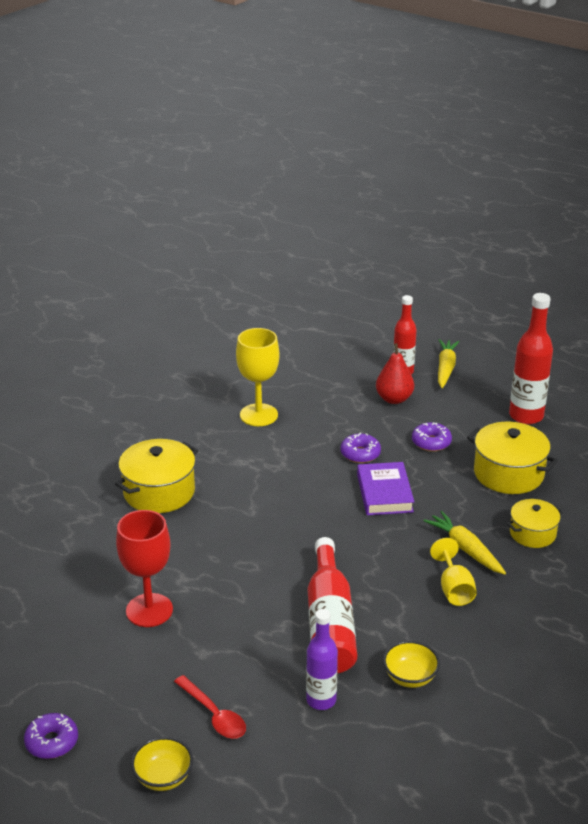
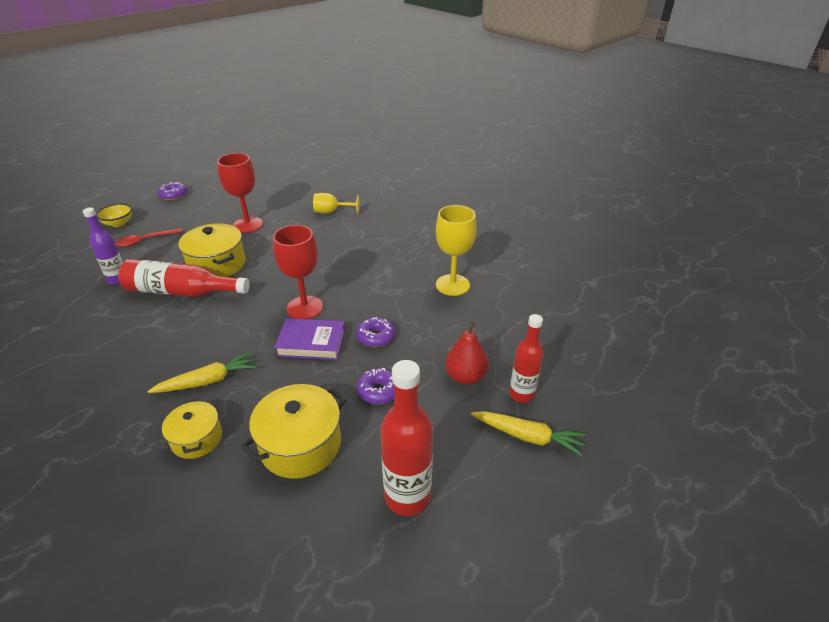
camera: 100 degrees right, 5 degrees up
(159, 492) = (364, 233): yellow pot -> yellow pot (217, 264)
(329, 510) = (305, 308): none -> red goblet
(410, 677) = (99, 321): yellow bowl -> none
(454, 589) = (165, 362): yellow goblet -> yellow goblet (331, 212)

